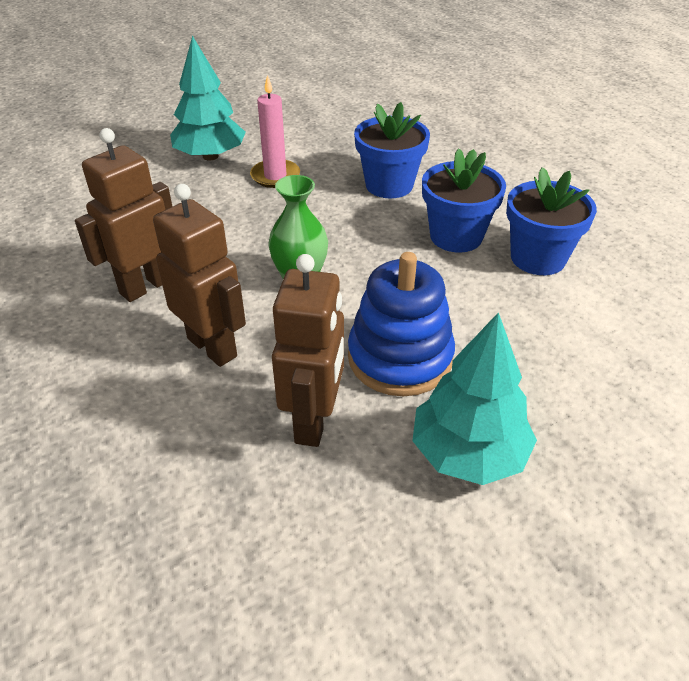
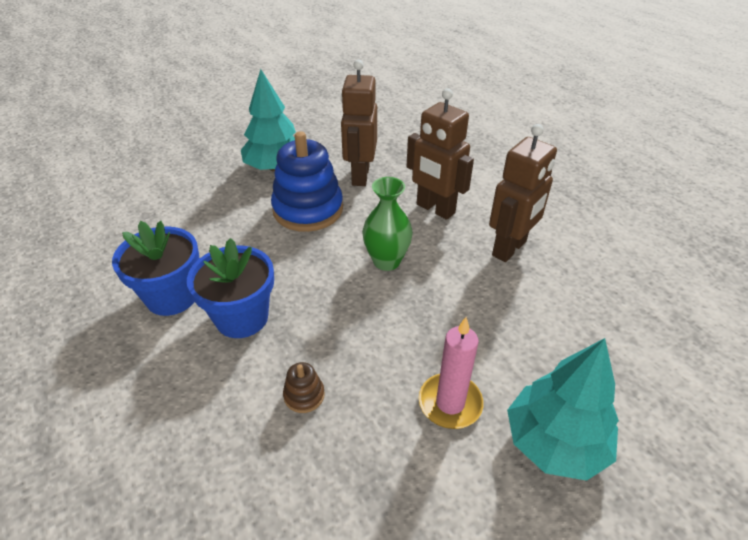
camera: 175 degrees right, 0 degrees up
(389, 185) = (304, 395): blue flower pot -> brown stacking toy

